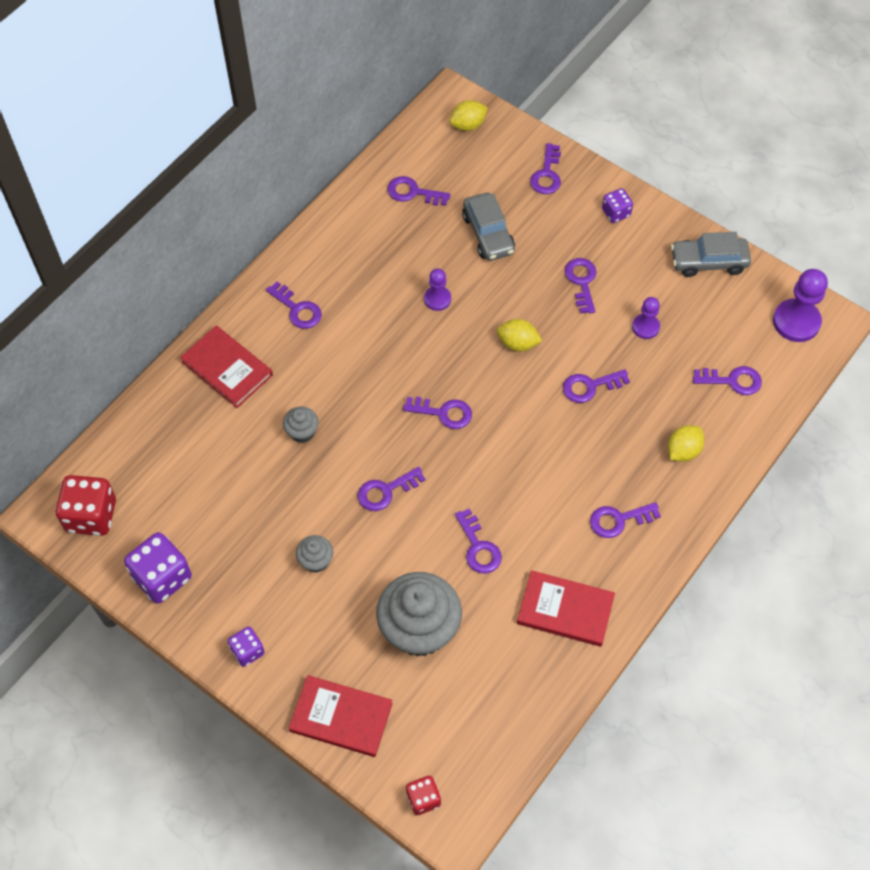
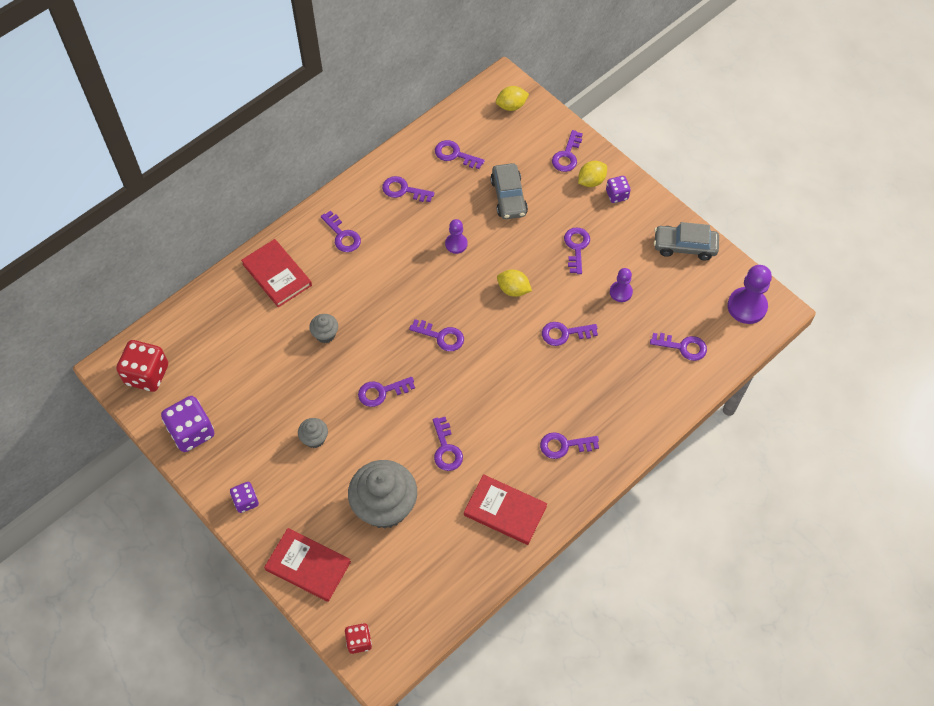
camera: 10 degrees right, 0 degrees up
(360, 244) = (403, 190): none -> purple key
(683, 451) = (629, 398): yellow lemon -> yellow lemon (591, 181)

